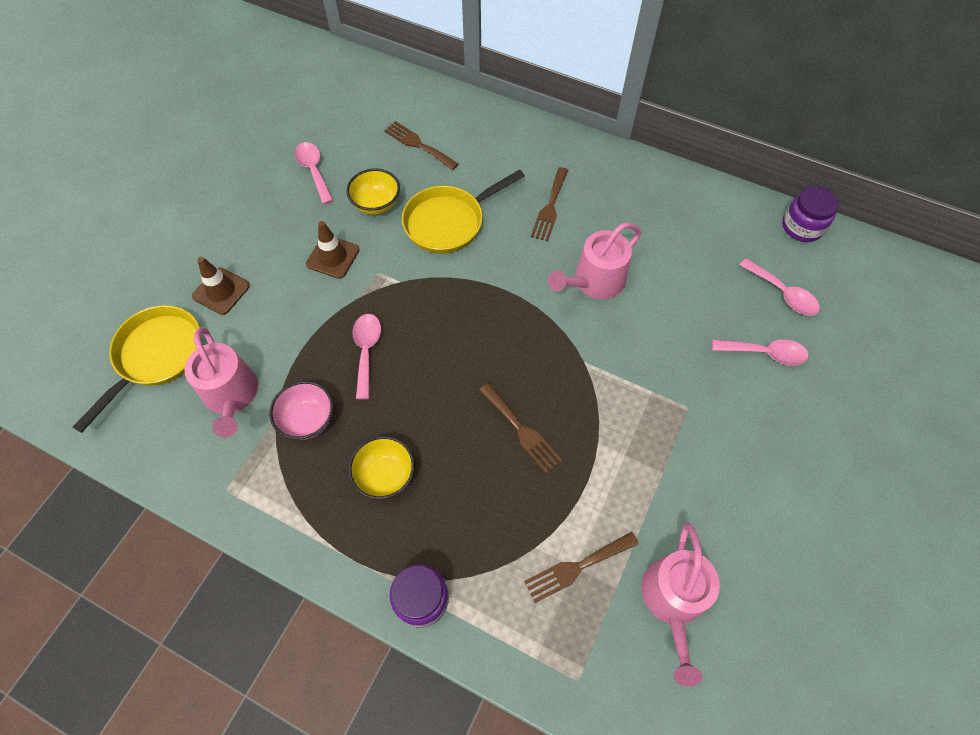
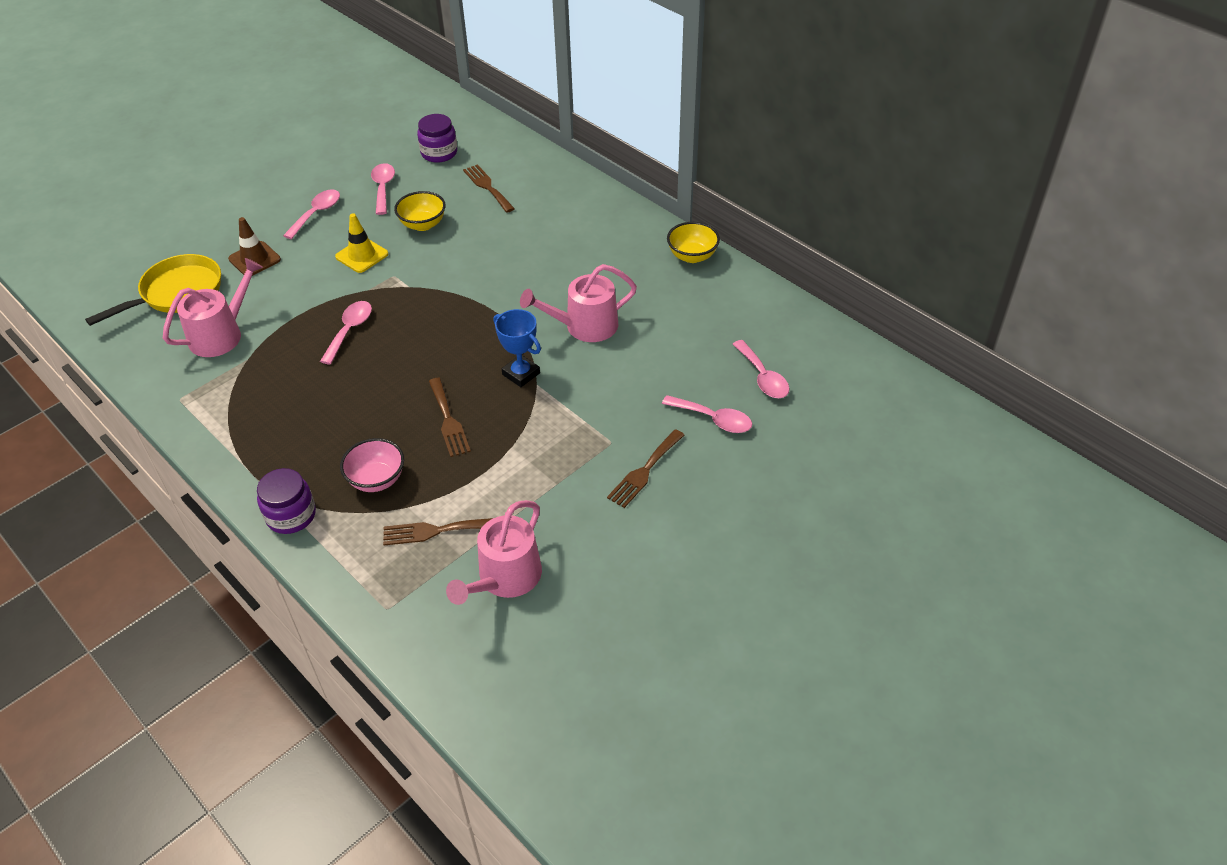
camera: 20 degrees right, 15 degrees down
(231, 395) = (221, 335): pink watering can -> pink watering can turned 135 degrees counterclockwise
(260, 218) = (316, 213): none -> pink spoon
(308, 420) = (272, 367): pink bowl -> pink bowl (377, 479)
(333, 257) = (362, 255): brown traffic cone -> yellow traffic cone
(385, 475) = (312, 422): yellow bowl -> yellow bowl (692, 256)
(448, 222) = (479, 251): yellow pan -> none
(550, 207) = (579, 260): brown fork -> brown fork (644, 471)
(563, 354) = (521, 374): none -> blue trophy
(802, 227) = (818, 329): purple jar -> purple jar (439, 153)

